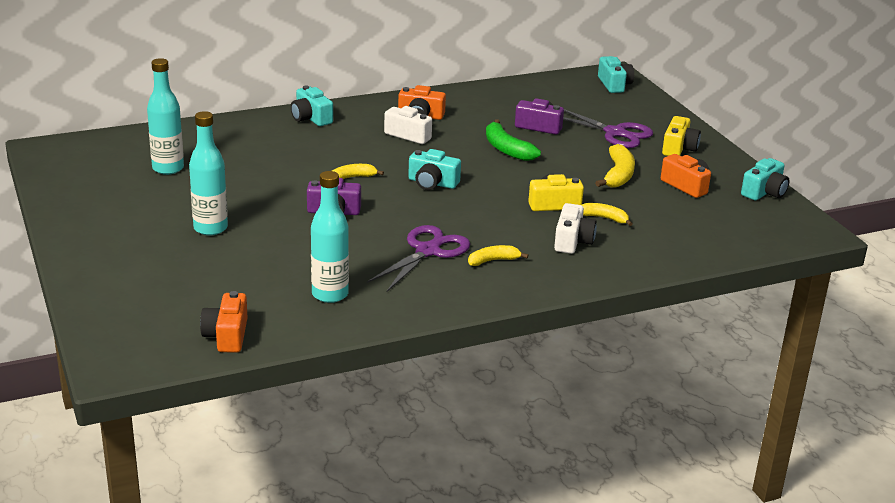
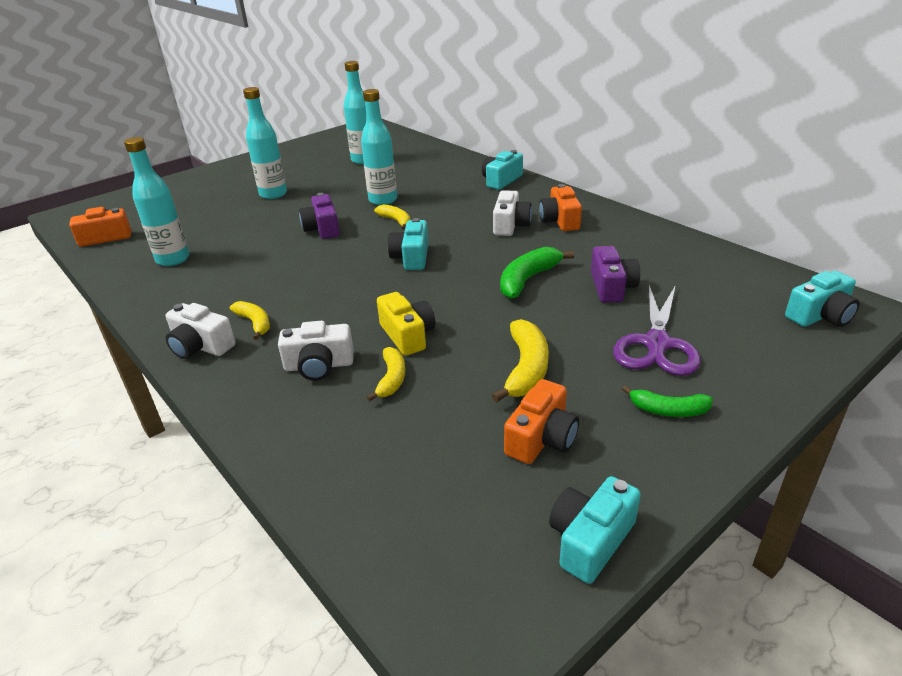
camera: 75 degrees right, 5 degrees up
(295, 176) = (383, 200): none -> turquoise bottle
(427, 251) = (264, 285): purple scissors -> none
(514, 286) = (200, 346): none -> white camera
(618, 175) = (526, 369): yellow banana -> yellow banana turned 75 degrees counterclockwise
(679, 148) = (668, 410): yellow camera -> green banana
(764, 192) = (590, 540): turquoise camera -> turquoise camera turned 105 degrees clockwise

